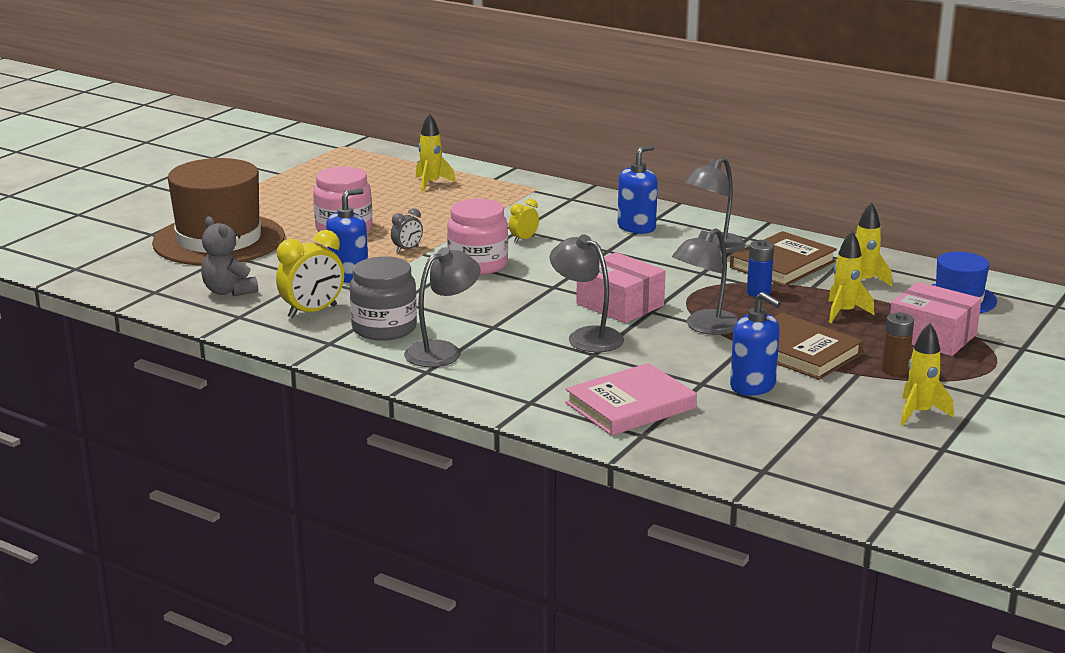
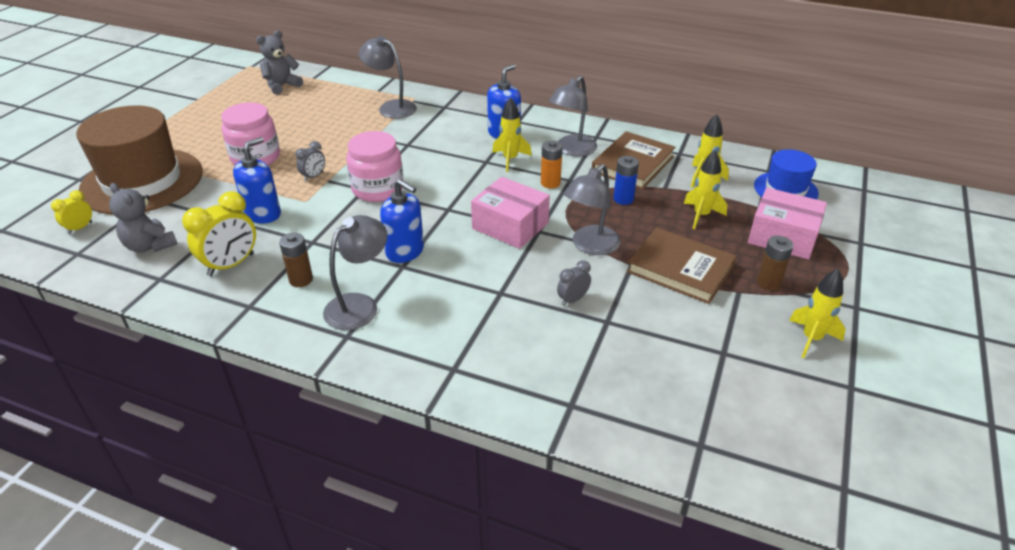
camera: 10 degrees left, 15 degrees up
(379, 167) = (282, 86): none -> grey teddy bear
(384, 328) = (301, 280): grey jar -> brown battery
(431, 184) = (327, 100): yellow rocket -> yellow rocket (510, 159)
(524, 239) = (413, 155): yellow clock -> yellow clock (80, 228)
(586, 336) = (489, 270): grey lamp -> grey lamp (391, 107)
(630, 406) = (550, 362): pink book -> none
(670, 365) = (572, 300): none -> grey clock
(677, 273) = (550, 183): none -> orange battery
(753, 386) = (654, 320): blue soap dispenser -> blue soap dispenser (405, 251)

